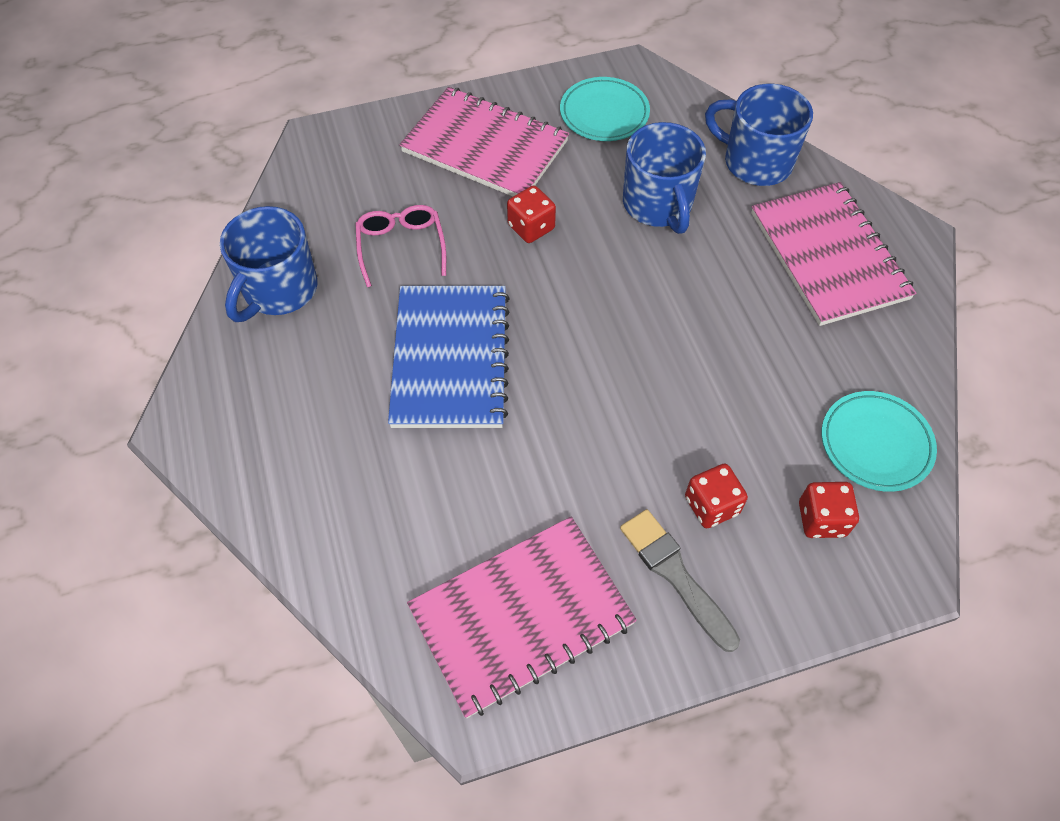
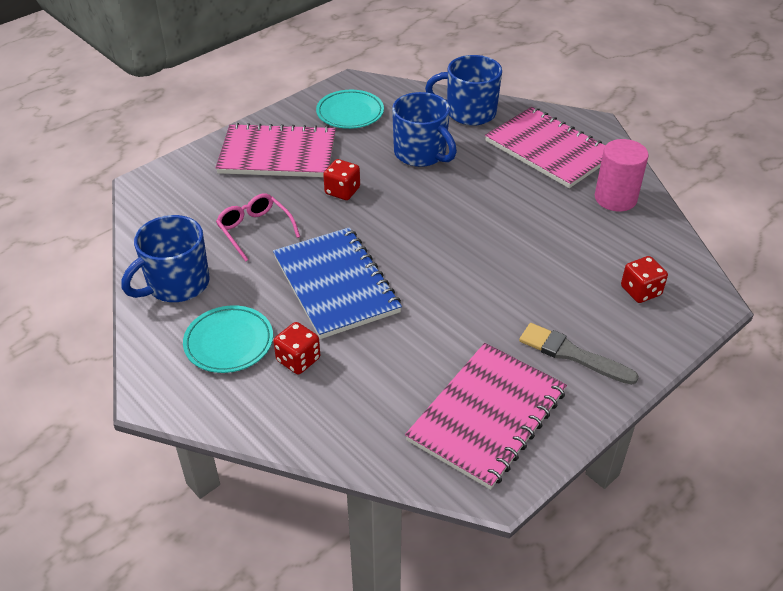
camera: 25 degrees left, 15 degrees down
(279, 290) = (177, 284): blue mug -> blue mug turned 45 degrees clockwise
(711, 505) = (568, 308): red dice -> red dice (298, 360)
(874, 364) = (615, 198): none -> pink cylinder
(875, 444) = (645, 240): turquoise plate -> turquoise plate (229, 342)

